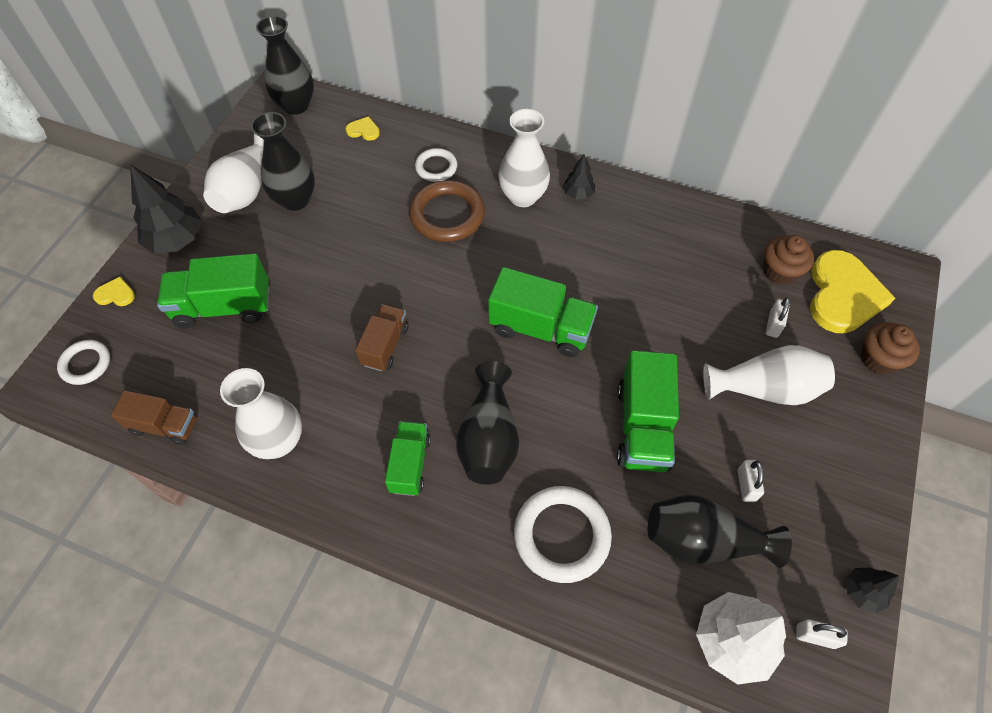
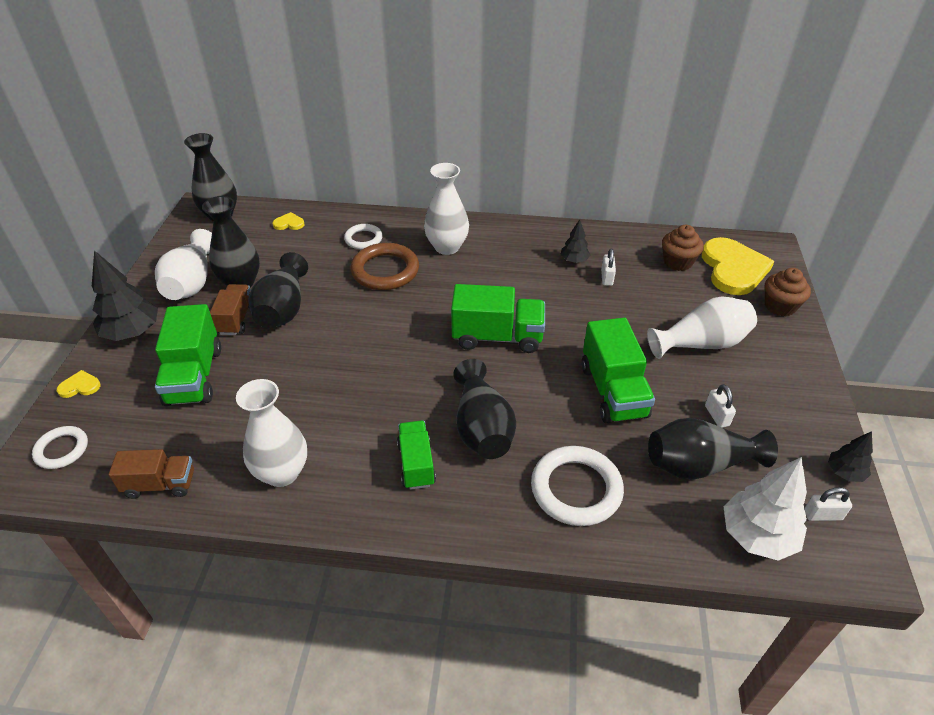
camera: 15 degrees left, 15 degrees down
(223, 307) = (194, 376): green truck -> green truck turned 75 degrees counterclockwise
(329, 243) = (283, 309): none -> black vase
(385, 345) = (361, 376): brown truck -> brown truck (236, 319)
(578, 194) = (493, 238): black tree -> black tree (574, 260)
(773, 324) = (688, 298): white padlock -> white padlock (606, 278)

